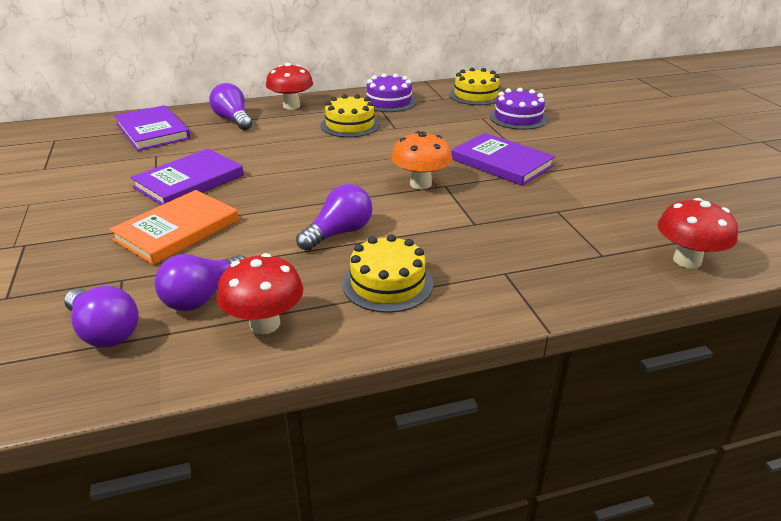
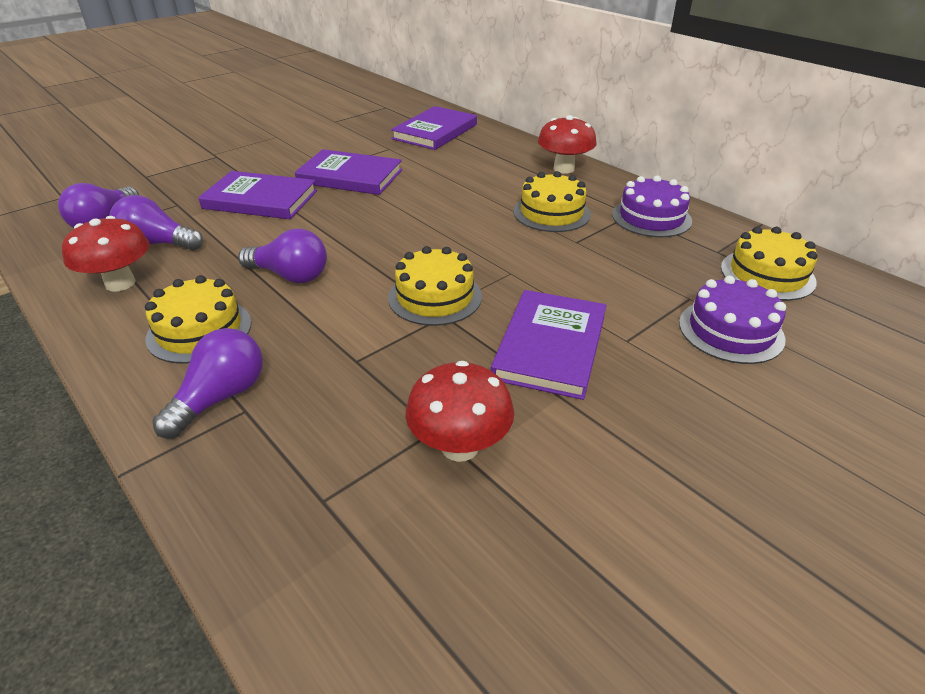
camera: 65 degrees right, 5 degrees up
(177, 230) = (260, 200): orange book -> purple book
(233, 120) = (496, 153): purple light bulb -> purple light bulb (221, 397)
(420, 184) = (435, 297): orange mushroom -> yellow cake
(687, 260) = (345, 618): red mushroom -> red mushroom (460, 446)

